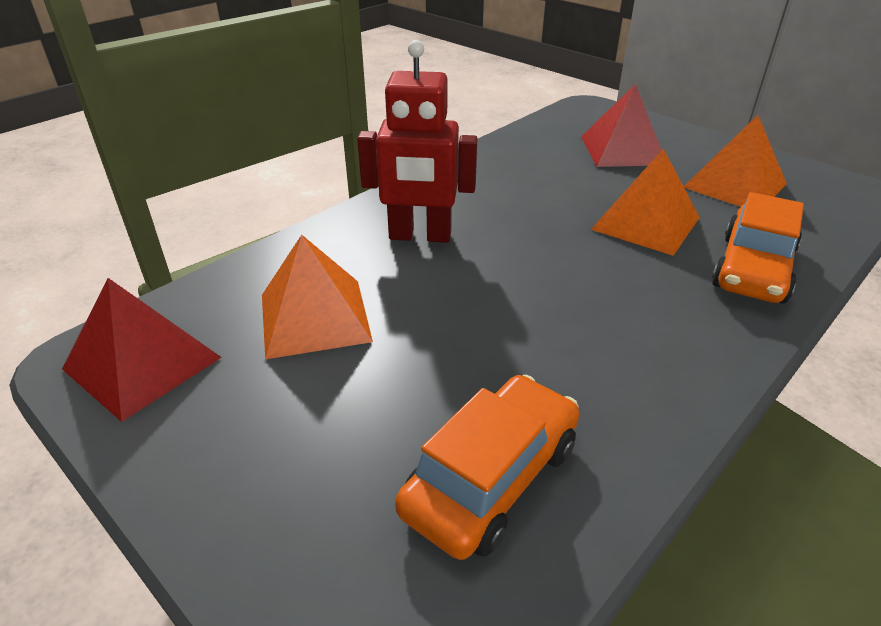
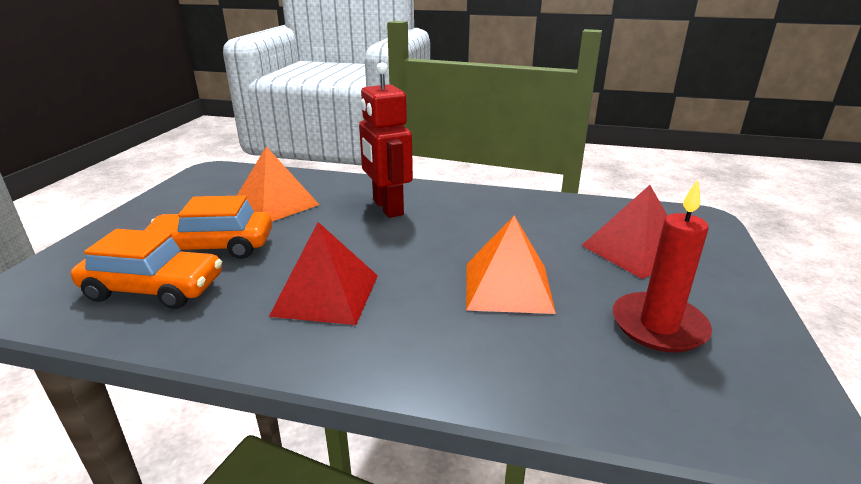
camera: 60 degrees right, 10 degrees down
(142, 363) = (215, 181): red pyramid -> red pyramid (326, 295)
(734, 185) = (658, 326): orange pyramid -> red candle
(753, 269) = (488, 360): orange car -> orange car (212, 247)

